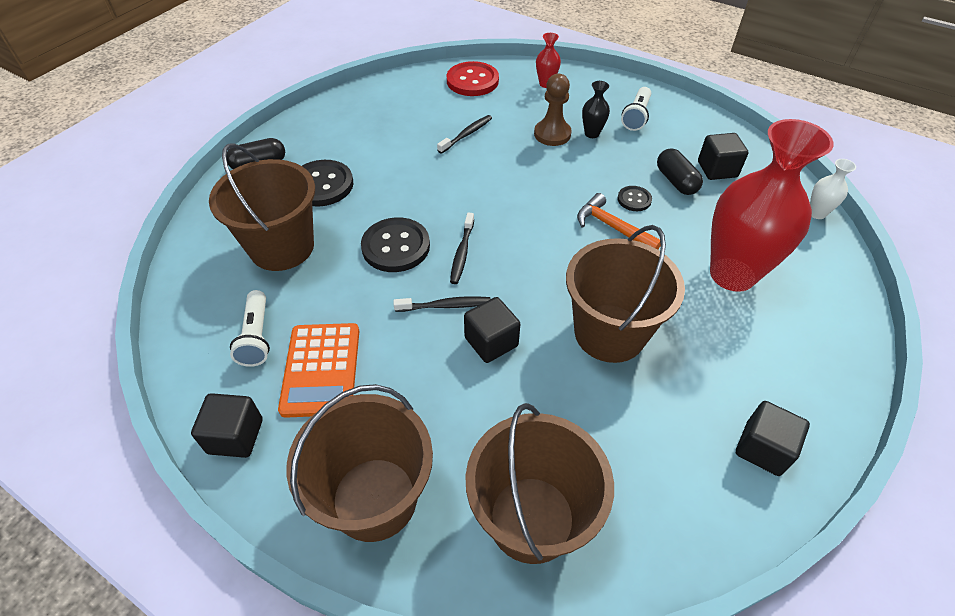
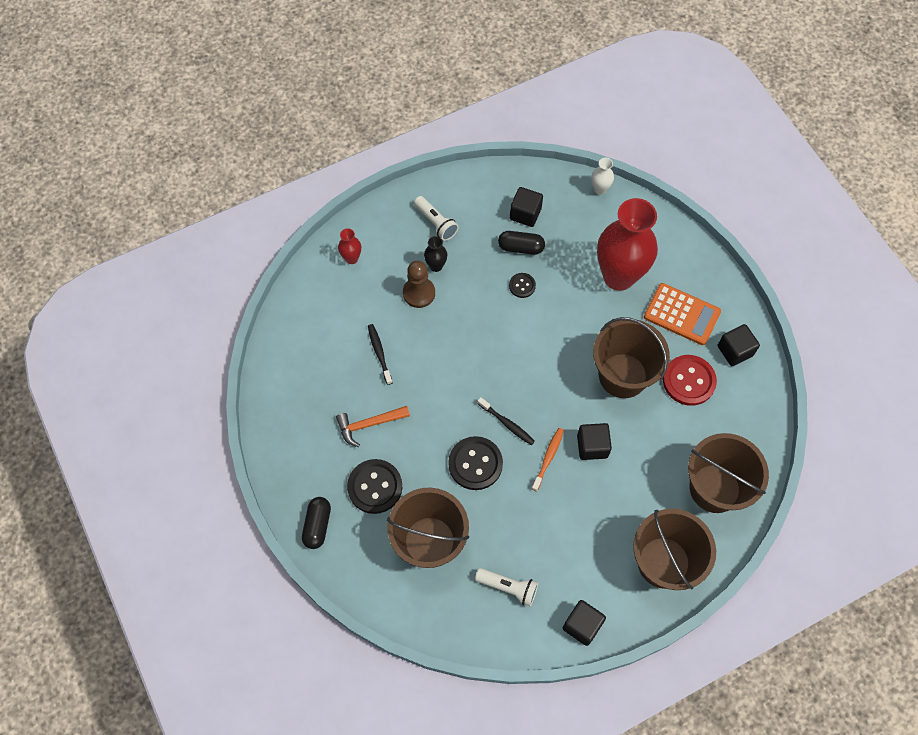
camera: 60 degrees left, 15 degrees up
(321, 369) = (558, 557): orange calculator -> orange calculator (681, 314)
(445, 306) = (548, 458): black toothbrush -> orange toothbrush
(472, 81) = (309, 310): red button -> red button (689, 381)
(612, 227) = (539, 316): orange hammer -> orange hammer (369, 424)

